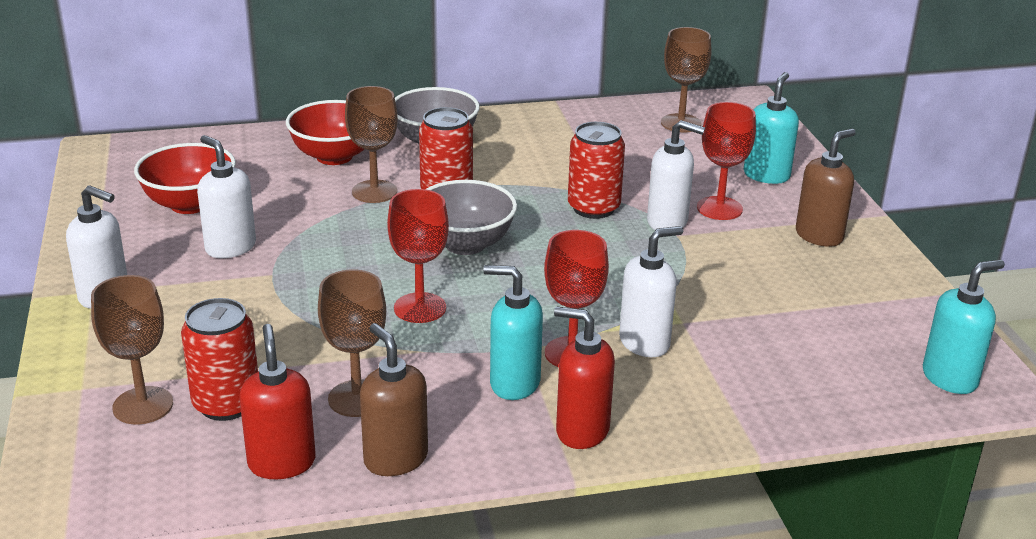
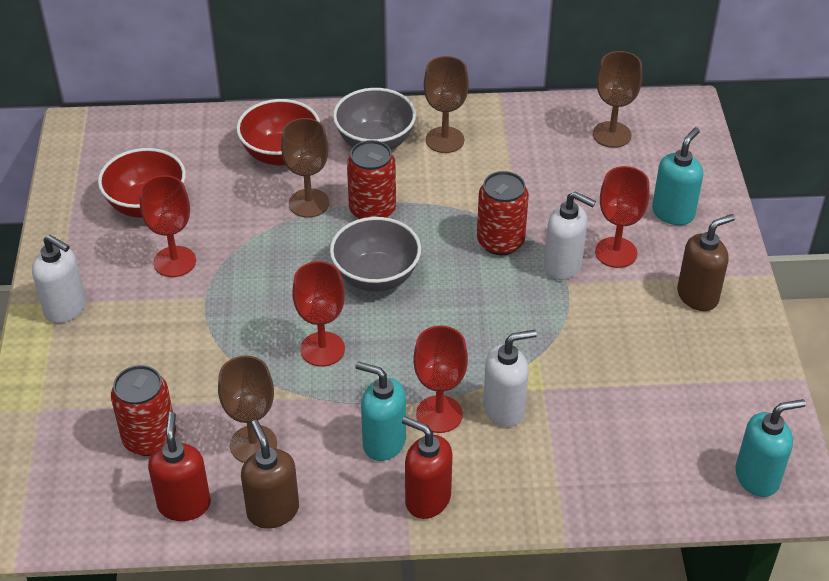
camera: 10 degrees right, 15 degrees up
(143, 405) = (84, 433): brown goblet -> brown goblet (445, 140)
(230, 247) = (174, 262): white soap dispenser -> red goblet

